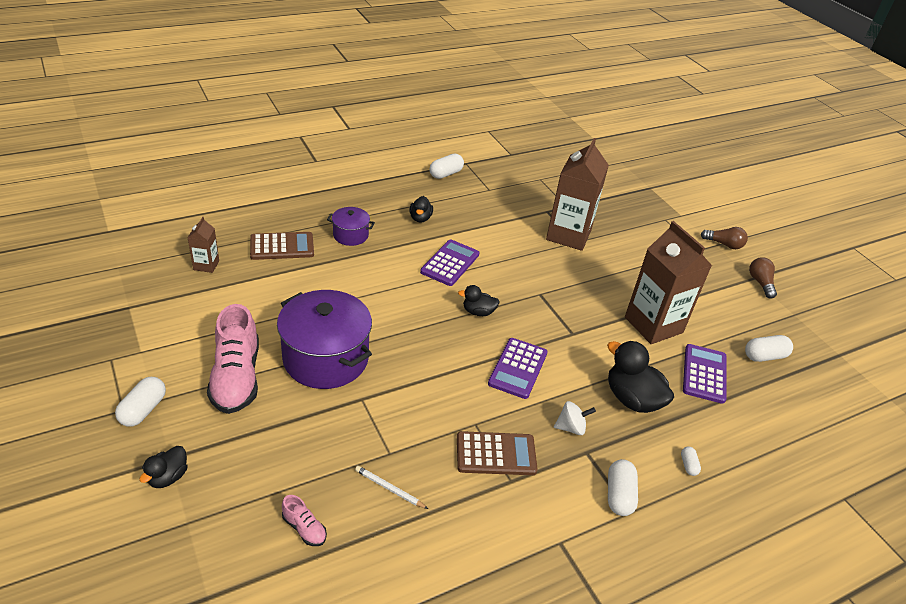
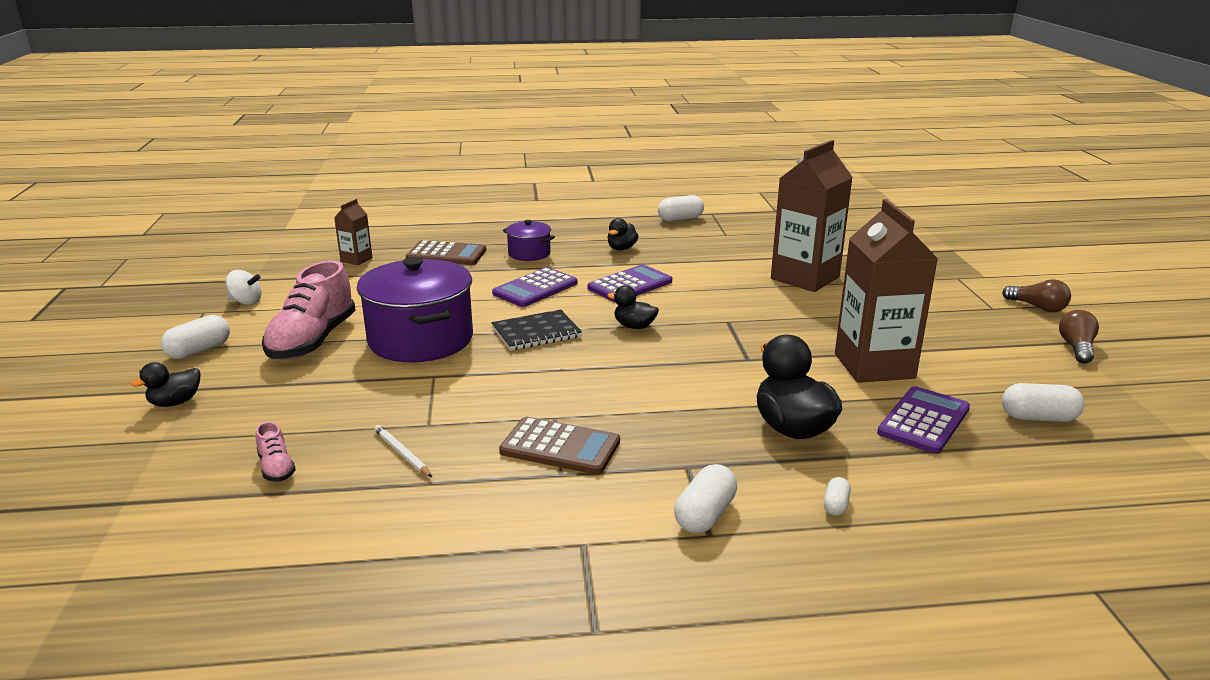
camera: 25 degrees right, 15 degrees down
(411, 333) = (536, 332): none -> black notebook
(517, 368) = (649, 378): purple calculator -> purple calculator (535, 288)
(571, 427) = (682, 440): white spinning top -> white spinning top (246, 302)

